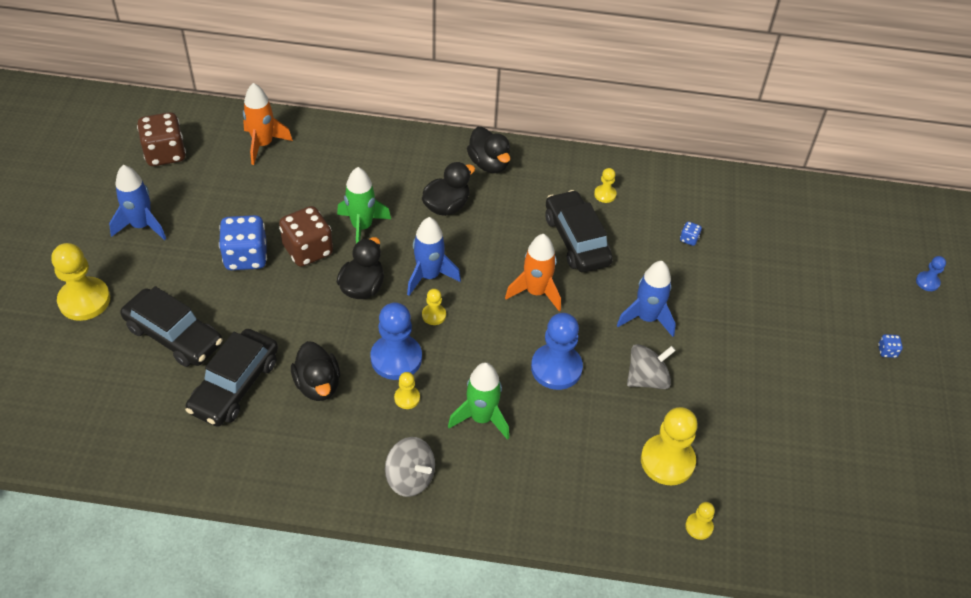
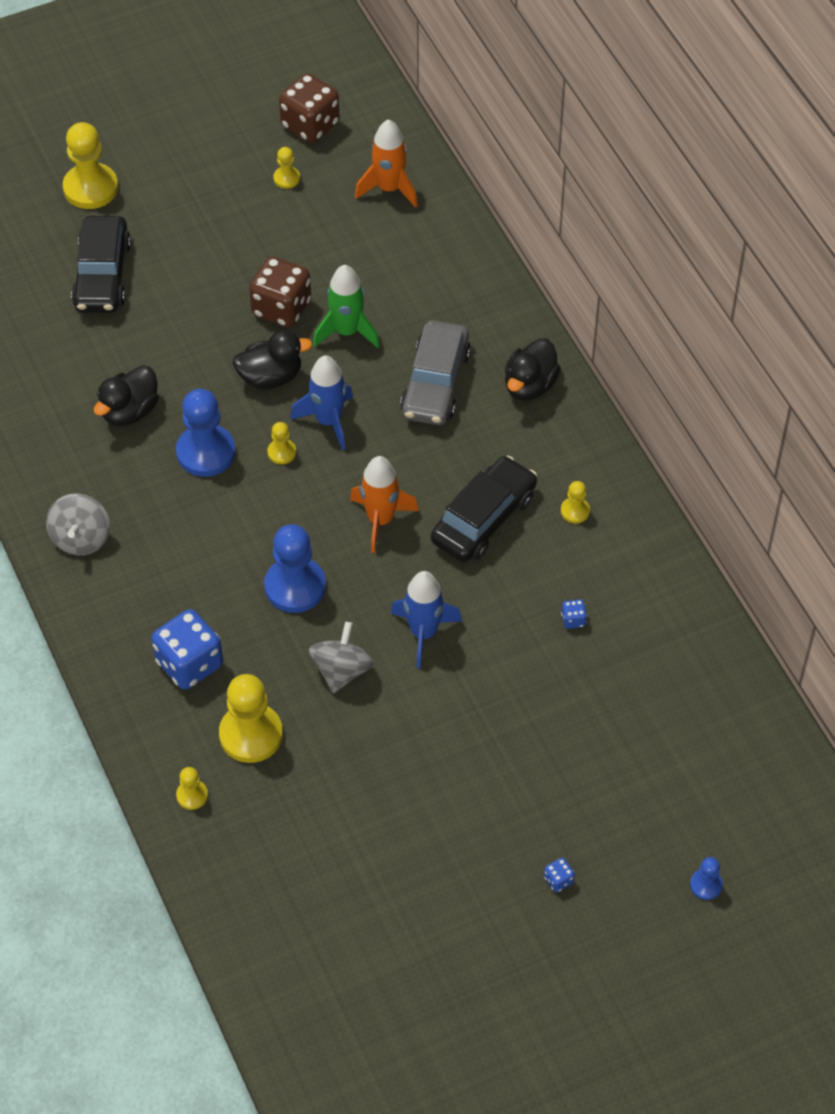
camera: 60 degrees right, 5 degrees up
(142, 226) = (207, 169): blue rocket -> none
(235, 385) = (83, 352): black car -> none
(246, 257) = (234, 267): blue dice -> blue dice (189, 664)
(407, 398) = (166, 486): yellow pawn -> yellow pawn (286, 178)
(446, 206) = (435, 383): black duck -> grey car
(481, 418) = (188, 557): green rocket -> none
(647, 379) = (341, 670): grey spinning top -> grey spinning top turned 105 degrees counterclockwise

